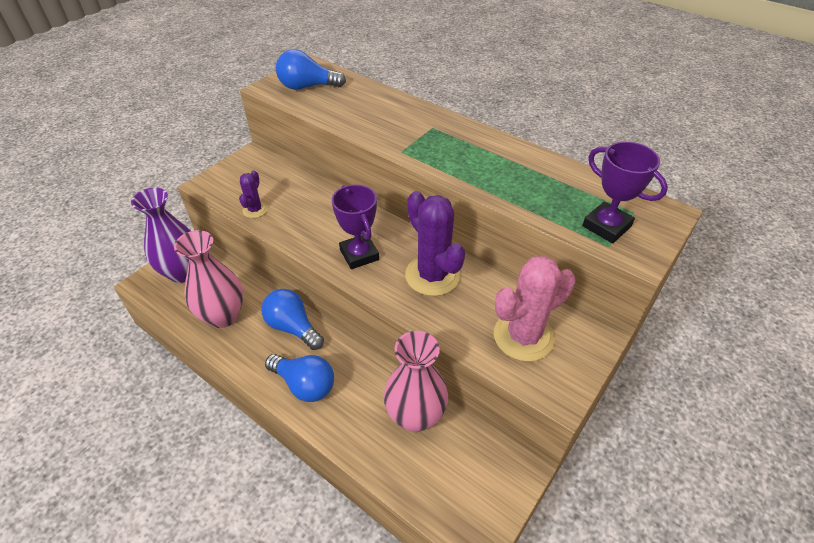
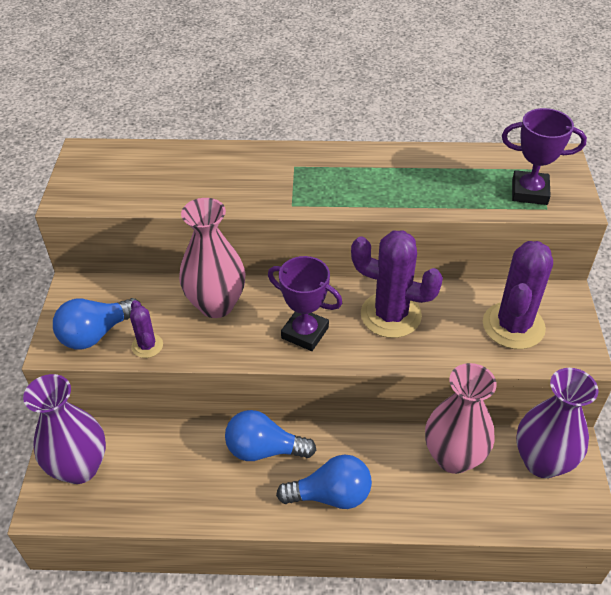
camera: 35 degrees left, 0 degrees up
(223, 316) = (178, 484): pink vase -> pink vase (216, 304)
(307, 87) = (113, 178): blue light bulb -> blue light bulb (96, 334)
(483, 466) = (542, 461): none -> purple vase
(523, 336) = (513, 326): pink cactus -> purple cactus

